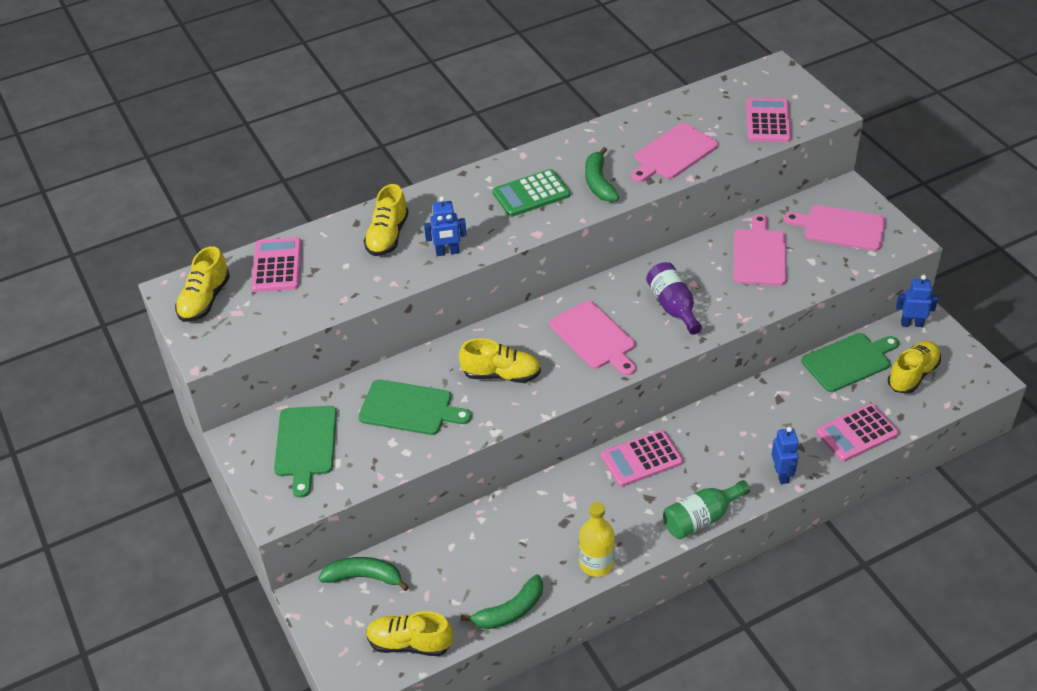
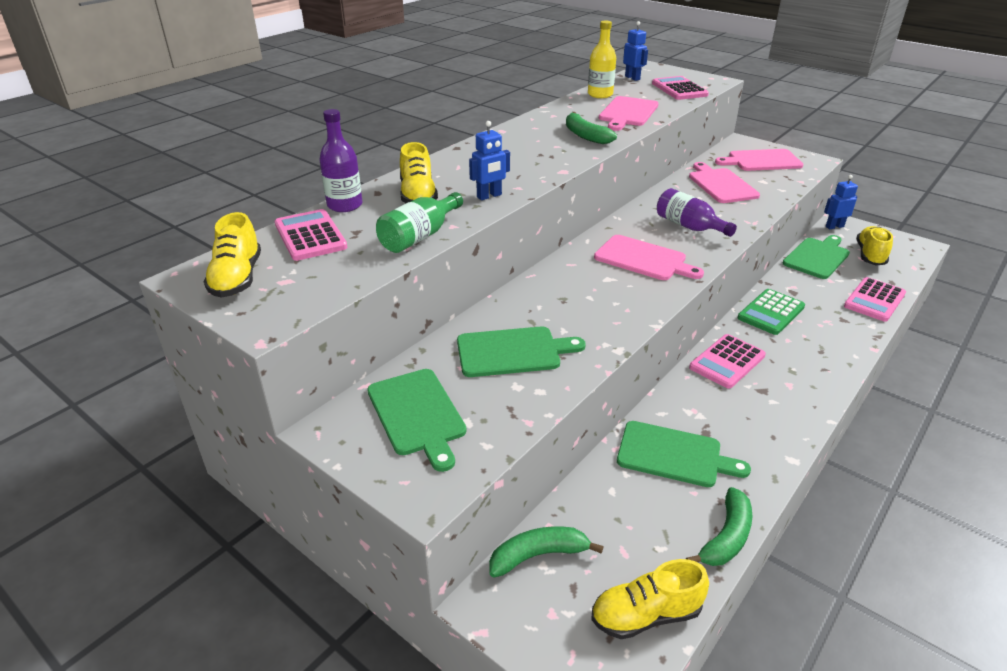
camera: 25 degrees left, 10 degrees down
(321, 233) = (345, 205): none -> purple bottle
(501, 374) = (583, 303): yellow shoe -> none
(522, 533) = (674, 455): none -> green cutting board
(531, 194) = (533, 150): green calculator -> green calculator (771, 312)
(596, 563) = (769, 461): yellow bottle -> yellow bottle (600, 94)
(701, 518) = (823, 394): green bottle -> green bottle (419, 236)
(782, 474) = (851, 342): blue robot -> blue robot (632, 78)

